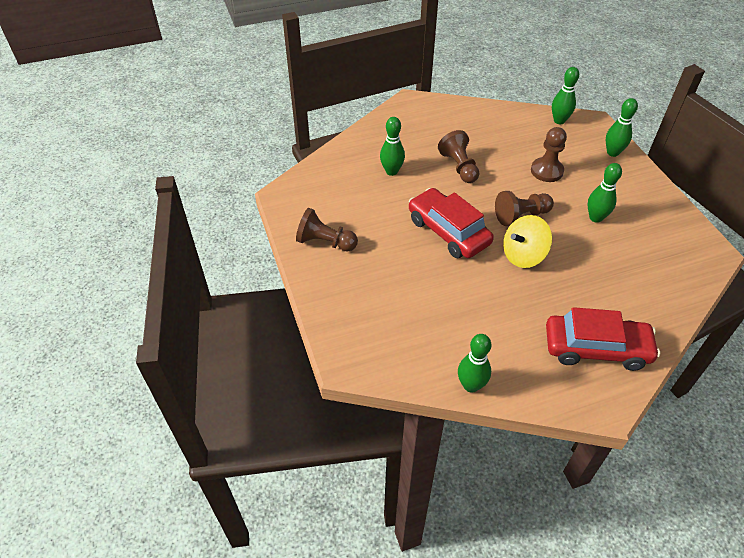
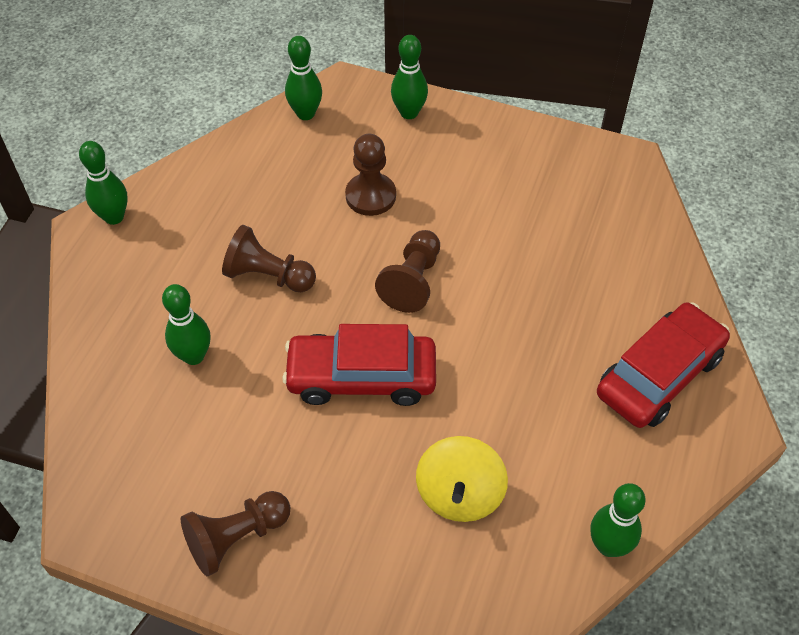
camera: 50 degrees left, 5 degrees up
(523, 255) = (472, 331): yellow spinning top -> yellow spinning top (459, 494)
(595, 218) = (486, 214): green bowling pin -> green bowling pin (114, 217)

